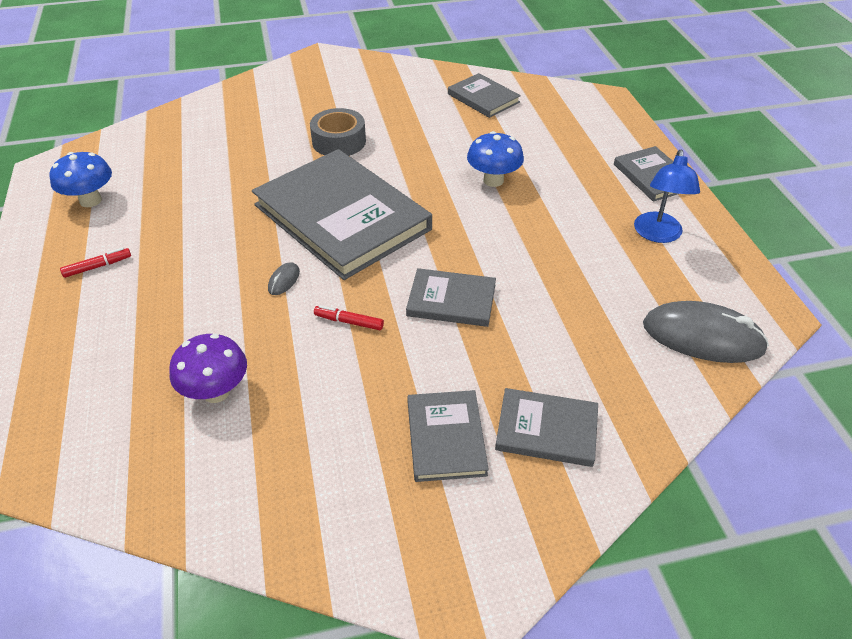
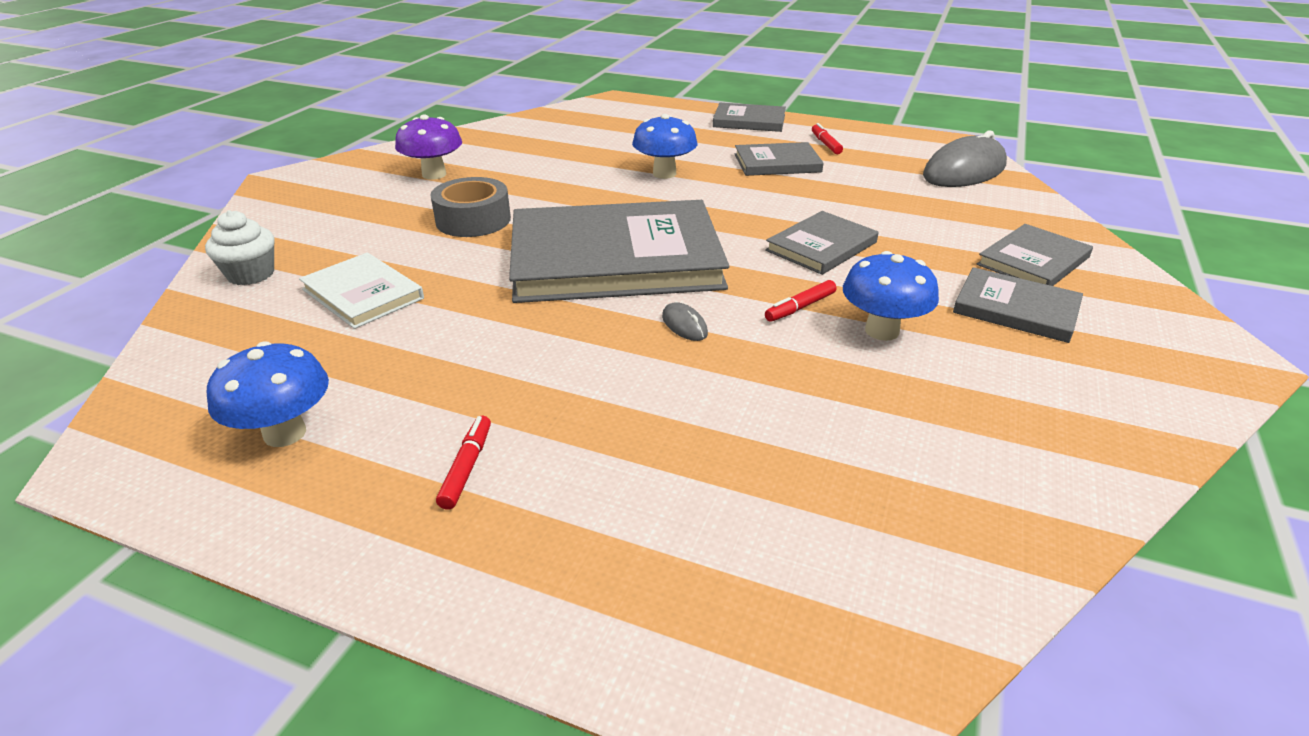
camera: 55 degrees left, 10 degrees down
(212, 110) = (251, 274): none -> white cupcake
(216, 392) = (845, 430): purple mushroom -> purple mushroom (434, 174)
(222, 153) = (363, 294): none -> white book
(349, 372) = (882, 331): none -> blue mushroom
(483, 98) = (527, 137): grey book -> grey book (777, 163)
(657, 235) = (825, 144): blue lamp -> red marker

